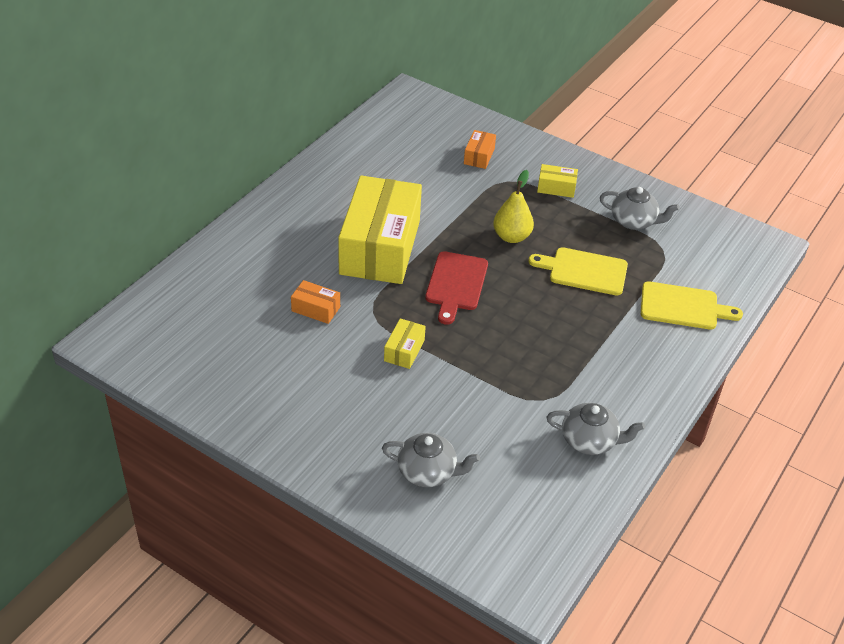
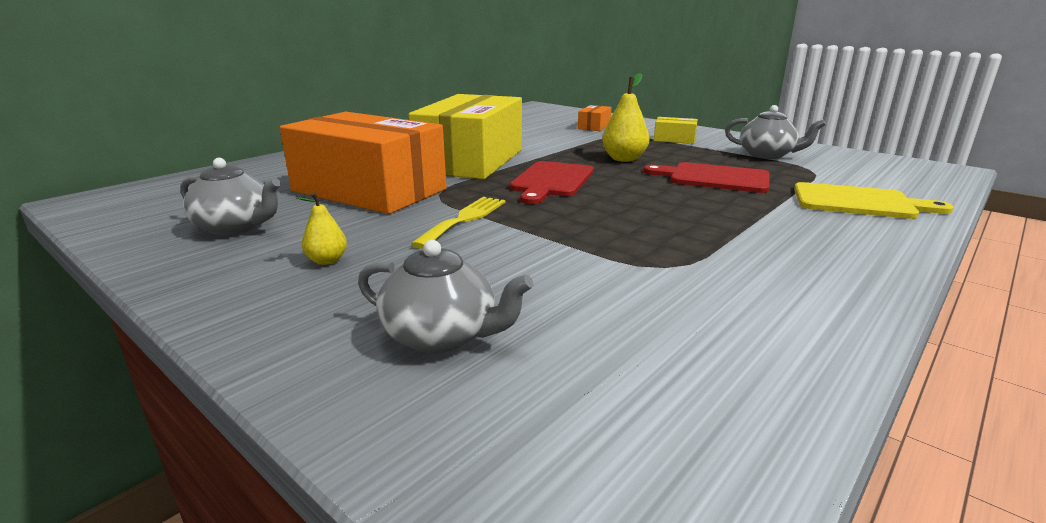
camera: 10 degrees right, 20 degrees down
(316, 309) = (369, 190): orange box -> orange box, size x2.50
(333, 408) = (327, 261): none -> yellow pear
(404, 350) = (464, 219): yellow box -> yellow fork
(584, 271) = (713, 178): yellow cutting board -> red cutting board
(590, 441) = (756, 313): grey teapot -> grey teapot (236, 227)

